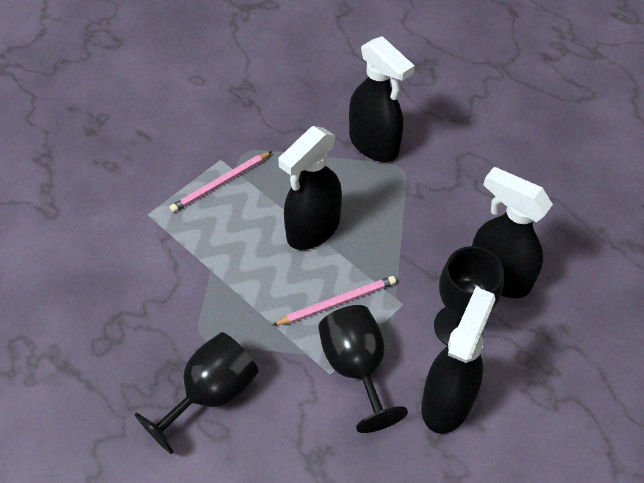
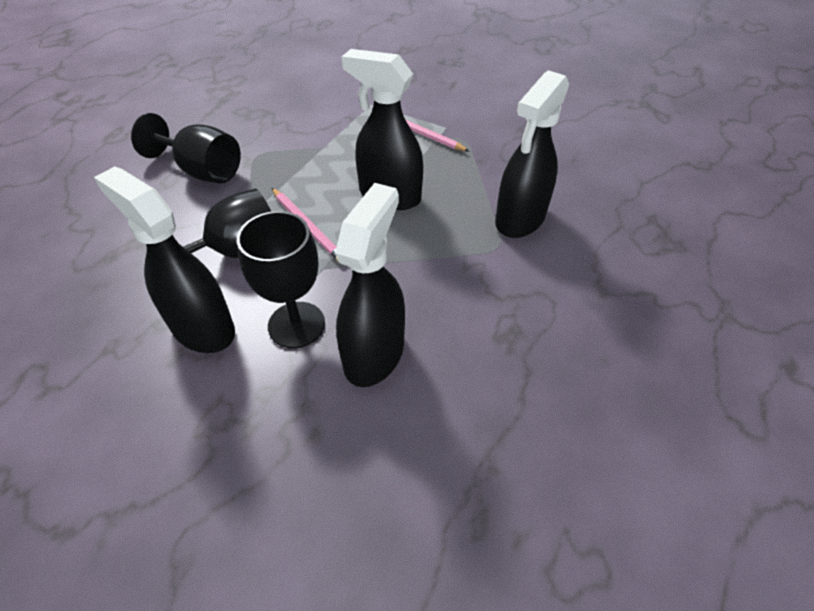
camera: 75 degrees right, 5 degrees down
(447, 401) = (202, 328): black spray bottle -> black spray bottle turned 150 degrees counterclockwise

